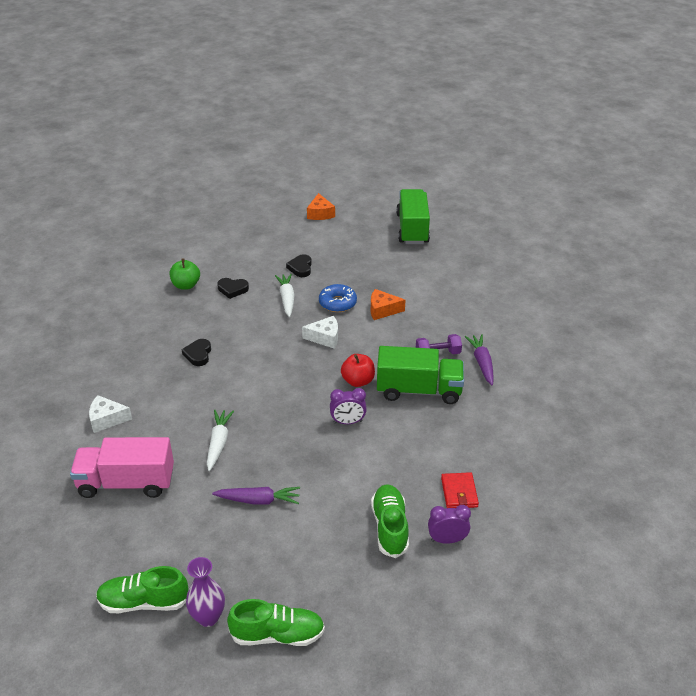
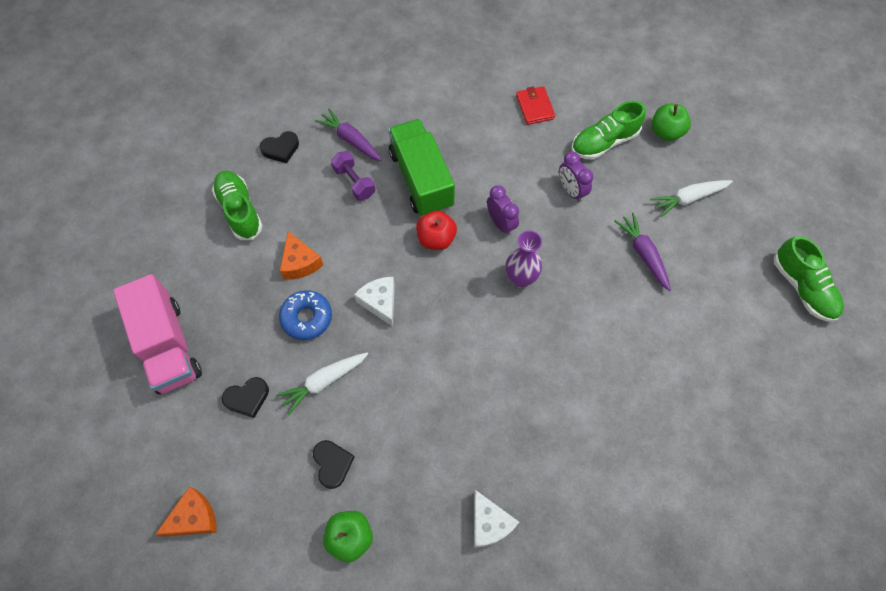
camera: 115 degrees left, 25 degrees up
(107, 419) = (639, 469): white cheese -> white cheese (489, 523)
(126, 483) = (703, 387): pink truck -> pink truck (168, 346)
(198, 354) = (480, 431): black heart -> black heart (281, 149)
(208, 617) = (778, 231): purple vase -> purple vase (520, 278)
(218, 443) = (599, 328): white carrot -> white carrot (688, 199)
(277, 634) = (754, 177): green shoe -> green shoe (240, 211)
(320, 213) = (93, 438): orange cheese -> orange cheese (194, 518)
(374, 584) = (666, 132): none -> green apple
(412, 229) = (101, 296): green truck -> none
(447, 539) = (590, 100): purple clock -> purple clock (571, 191)
(459, 492) = (535, 107): red wallet -> red wallet turned 75 degrees counterclockwise
(482, 363) = (350, 140): purple carrot -> purple carrot turned 75 degrees clockwise

